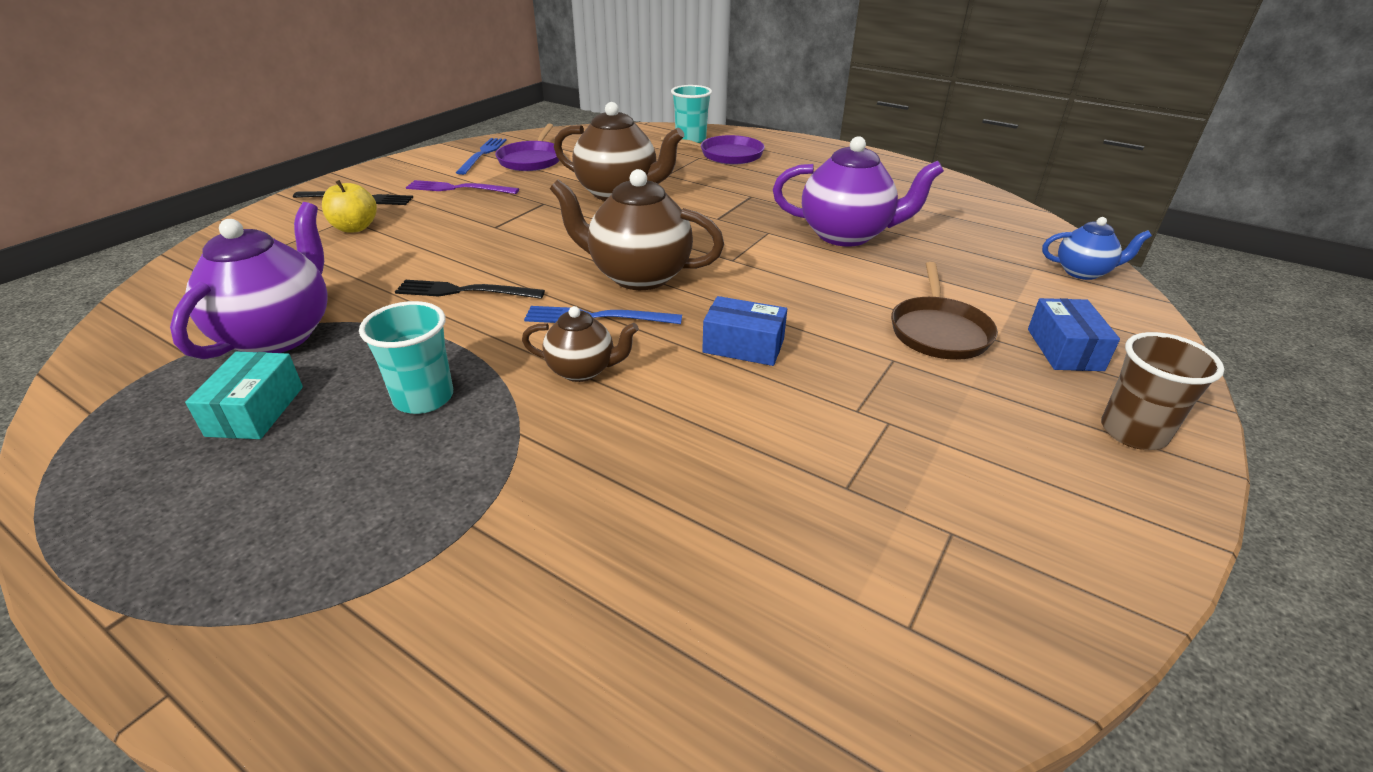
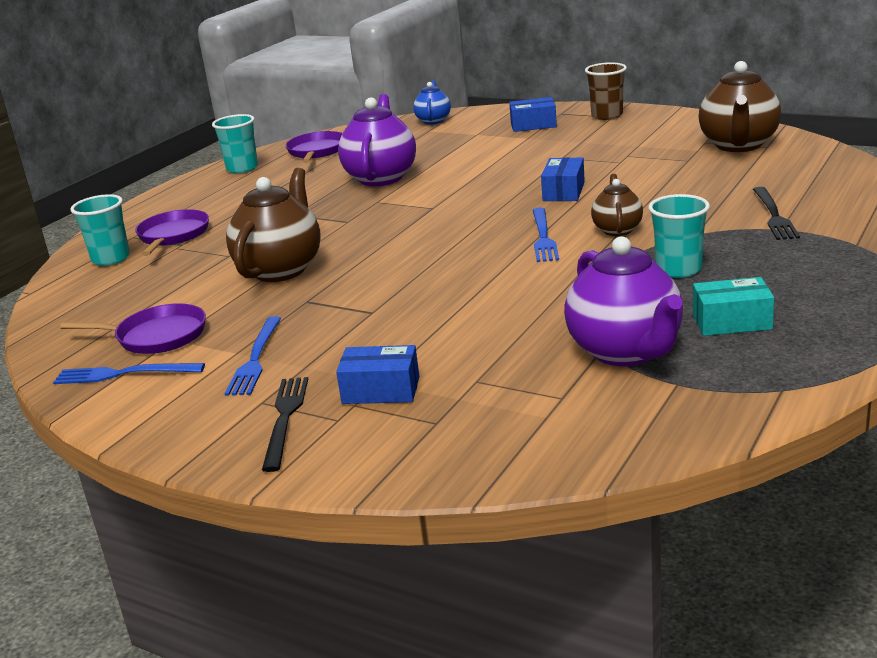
camera: 90 degrees left, 10 degrees down
(278, 335) = (626, 352): purple teapot -> purple teapot turned 120 degrees counterclockwise
(355, 228) = (381, 390): yellow apple -> blue box
(458, 188) = (255, 359): purple fork -> blue fork
(464, 291) = (517, 293): black fork -> black fork (774, 215)
(638, 276) = (469, 234): brown teapot -> brown teapot (738, 145)
(899, 172) = (242, 168): none -> turquoise cup
(939, 331) = (524, 149): brown pan -> none
(951, 204) = (316, 151): none -> purple pan

